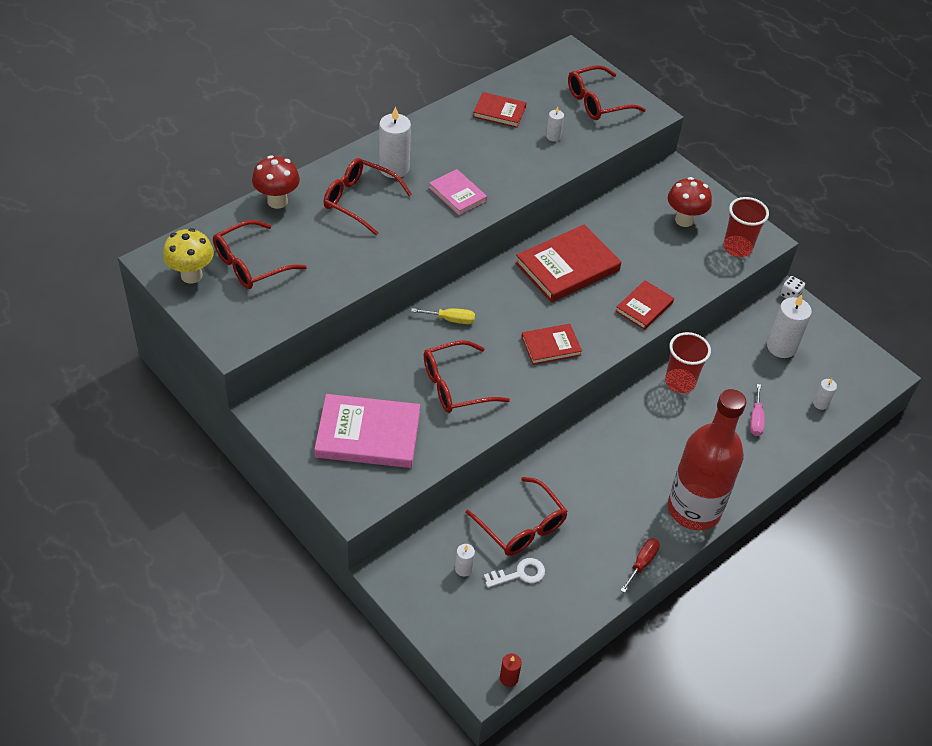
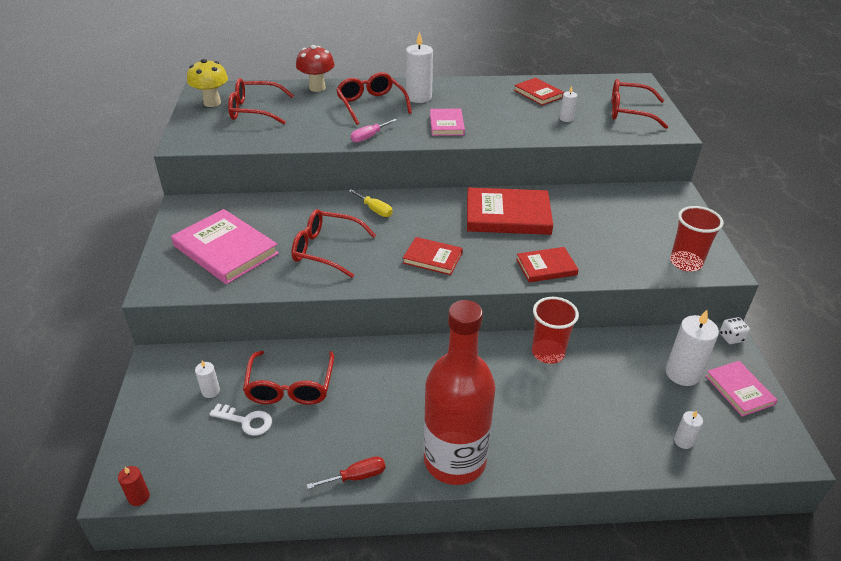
camera: 40 degrees right, 10 degrees down
(684, 220) = (650, 225): red mushroom -> none
(755, 419) = (596, 419): pink screwdriver -> pink screwdriver (369, 137)
(825, 340) = (739, 390): none -> pink book

